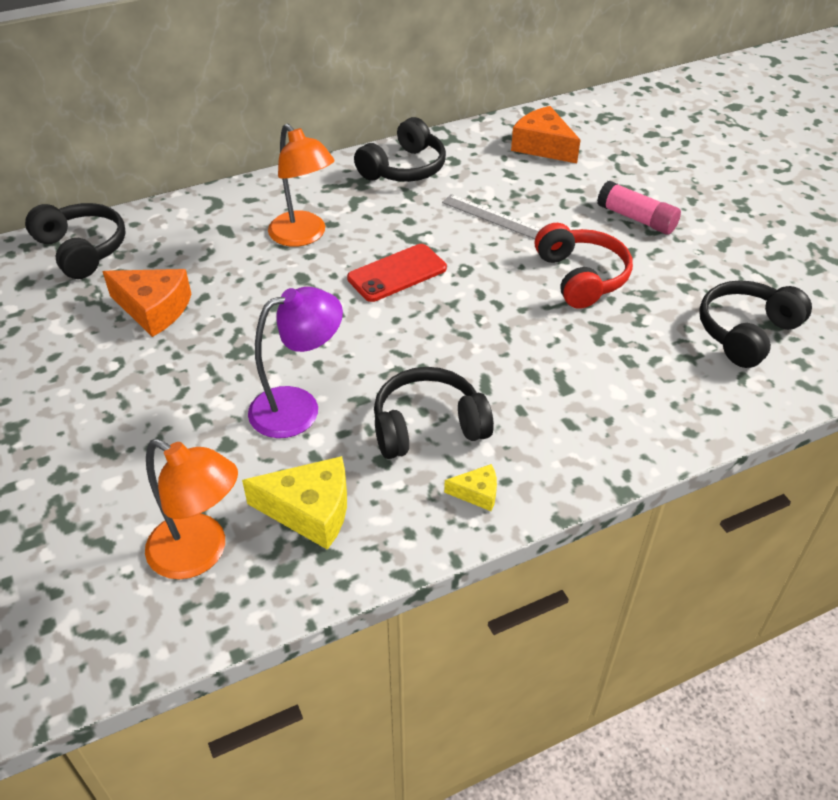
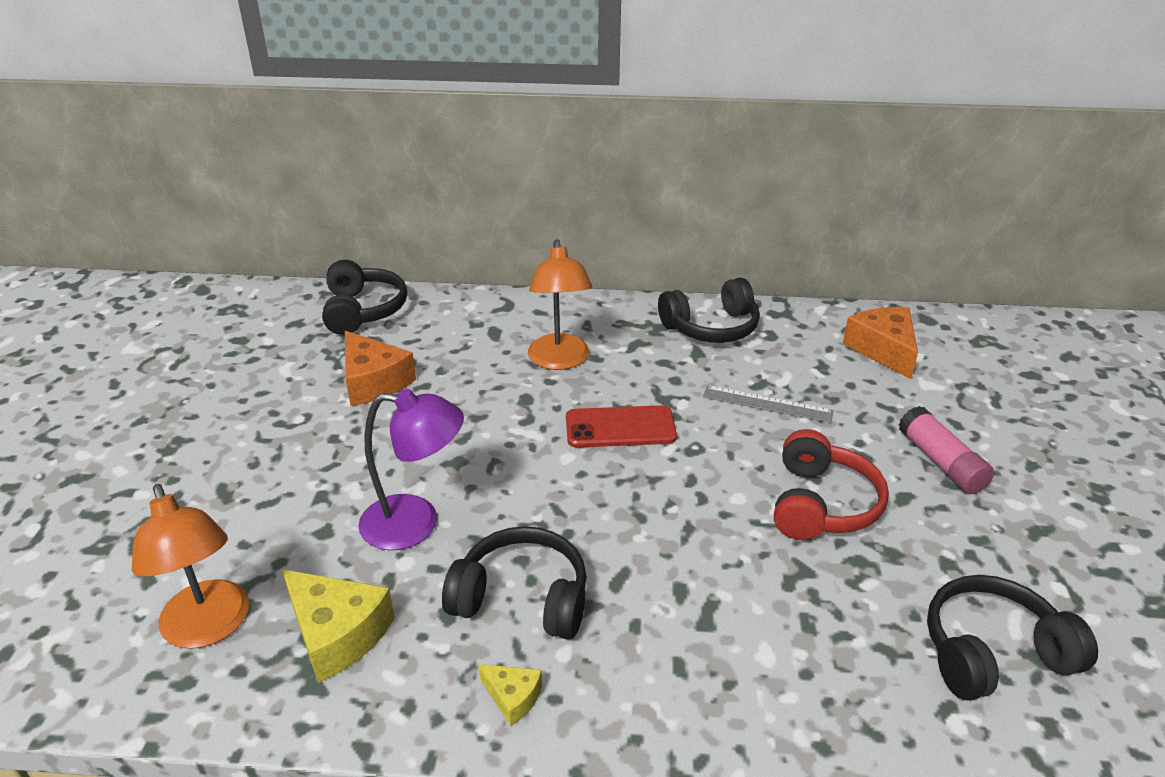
camera: 30 degrees right, 10 degrees down
(491, 216) = (767, 404): grey ruler -> grey ruler turned 45 degrees counterclockwise

